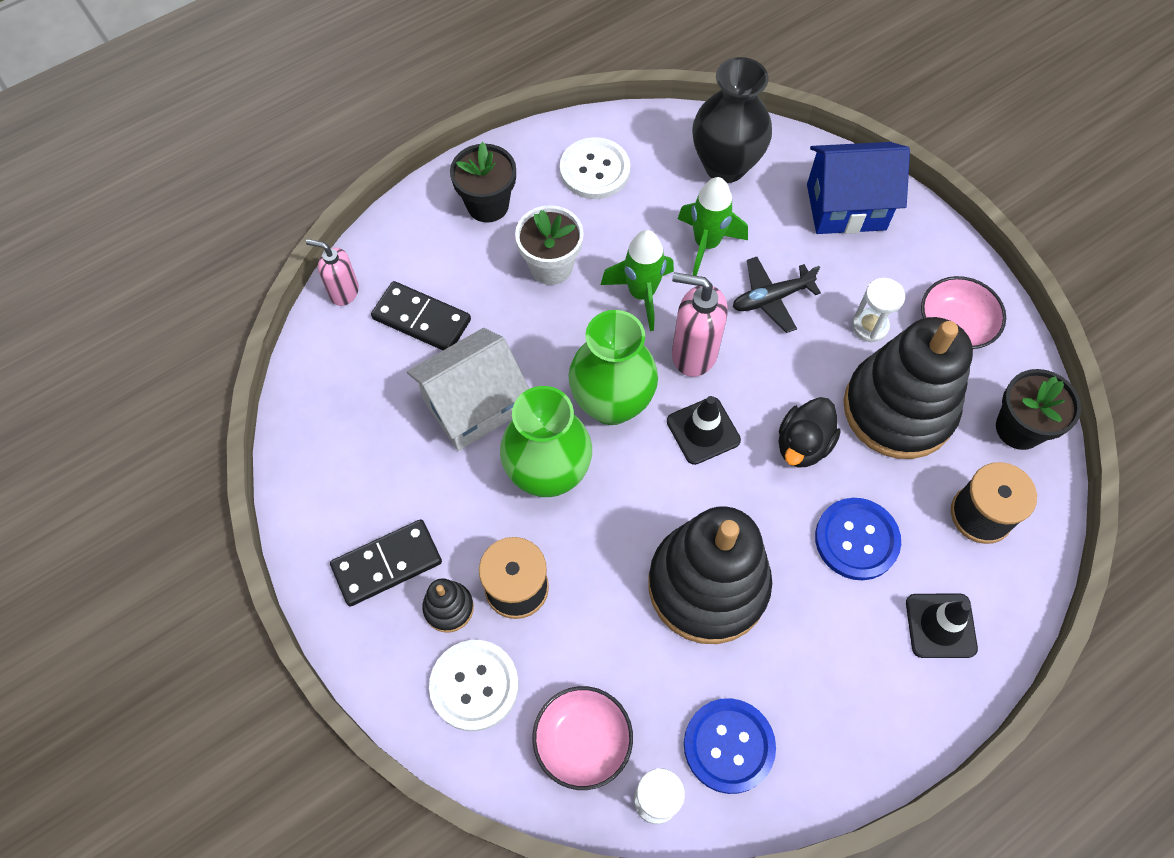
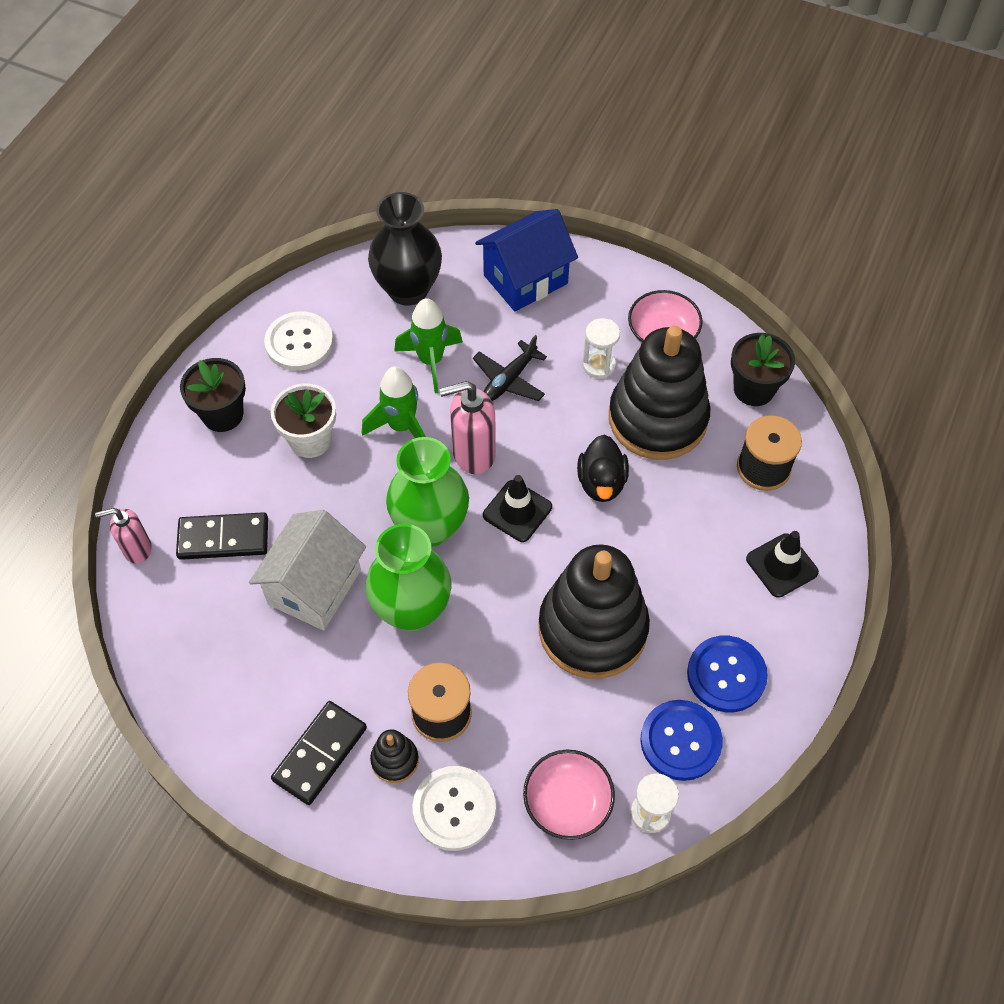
camera: 30 degrees left, 5 degrees down
(856, 540) = (684, 534): blue button -> blue button (726, 675)

